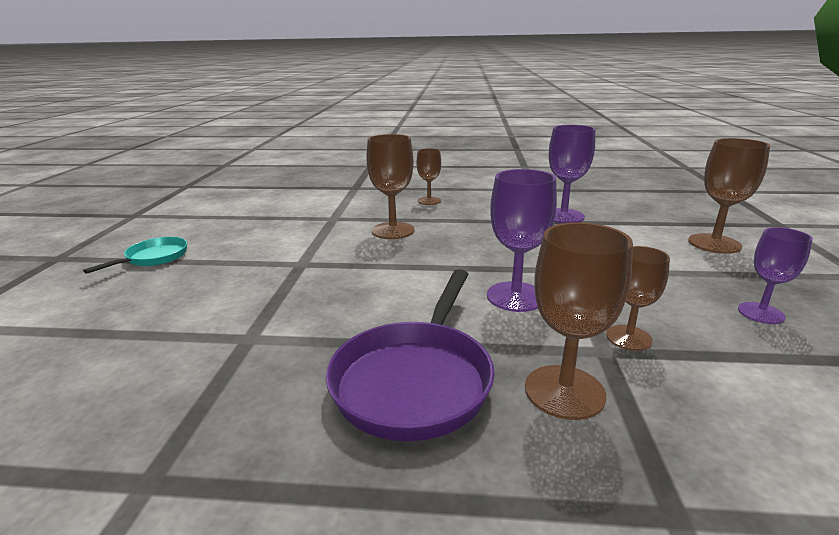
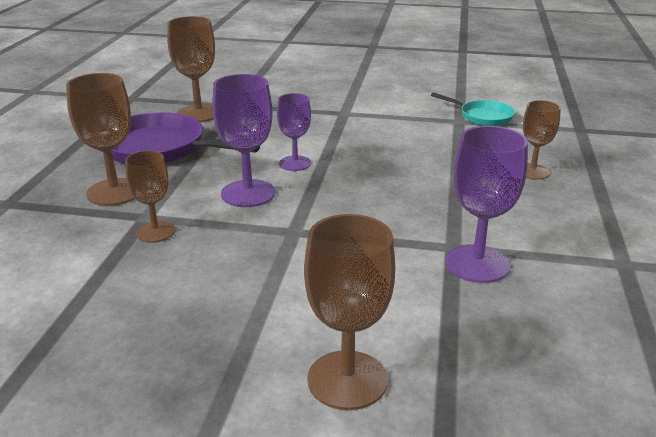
camera: 95 degrees right, 5 degrees up
(154, 258) = (367, 69): turquoise pan -> turquoise pan (482, 117)
(393, 231) = (420, 148): brown goblet -> brown goblet (198, 114)
(761, 313) = (147, 325): purple goblet -> purple goblet (295, 163)

